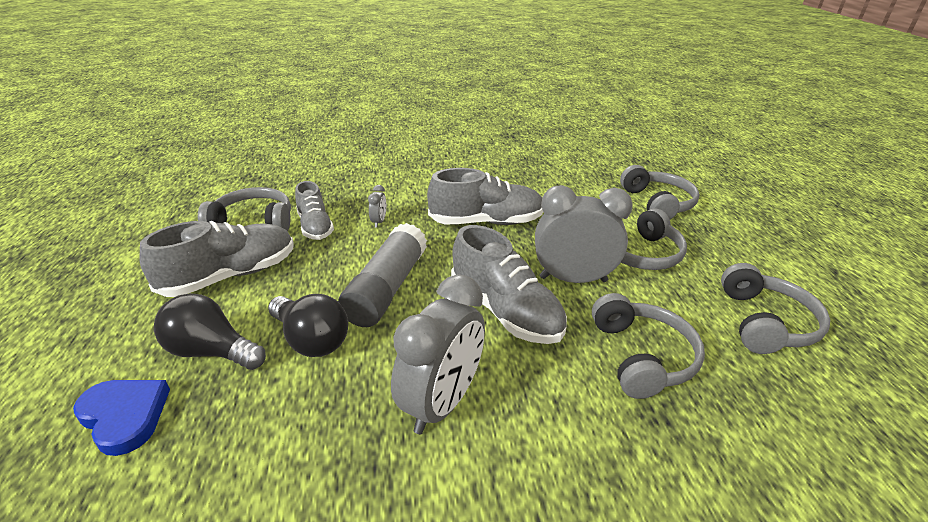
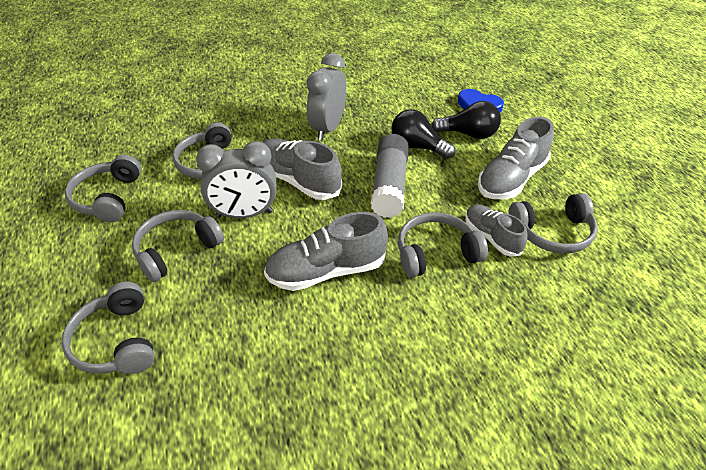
camera: 170 degrees right, 10 degrees up
(379, 222) = (436, 253): grey clock -> grey headphones

